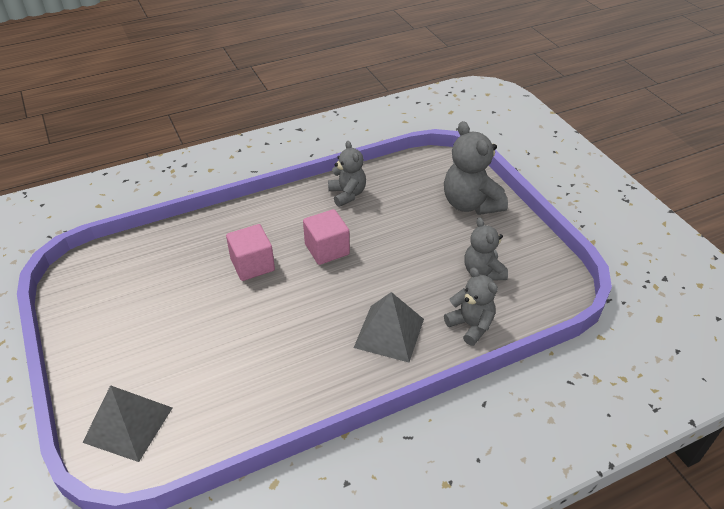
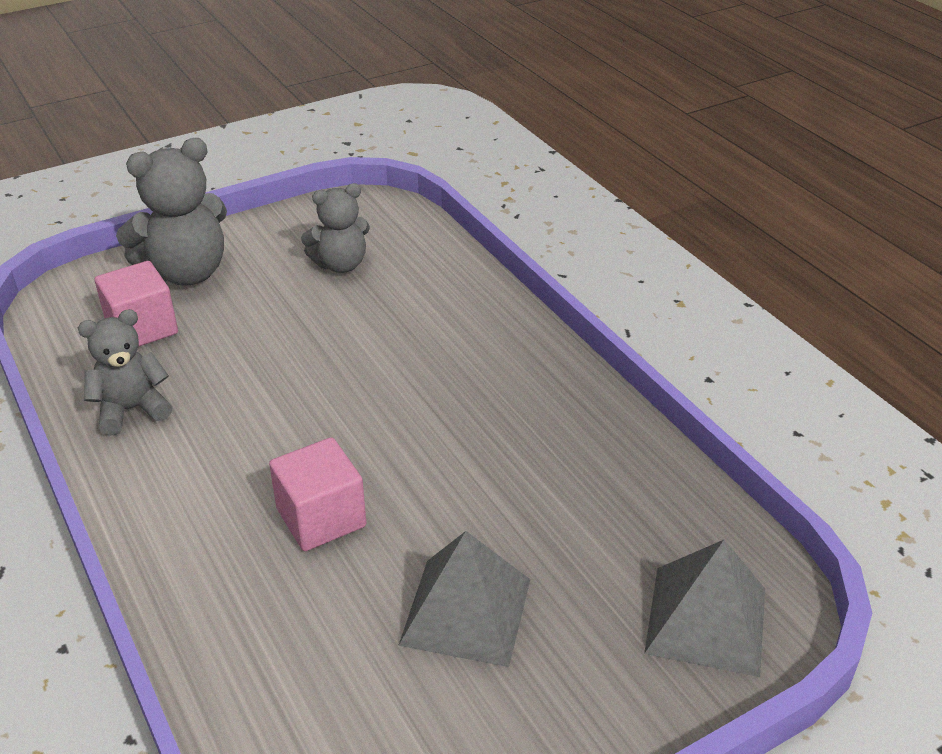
camera: 95 degrees left, 5 degrees down
(327, 249) = (284, 423): pink cube -> pink cube (142, 328)
(389, 333) = (467, 346): grey pyramid -> grey pyramid (466, 611)
(470, 325) = (444, 276): grey teddy bear -> none

